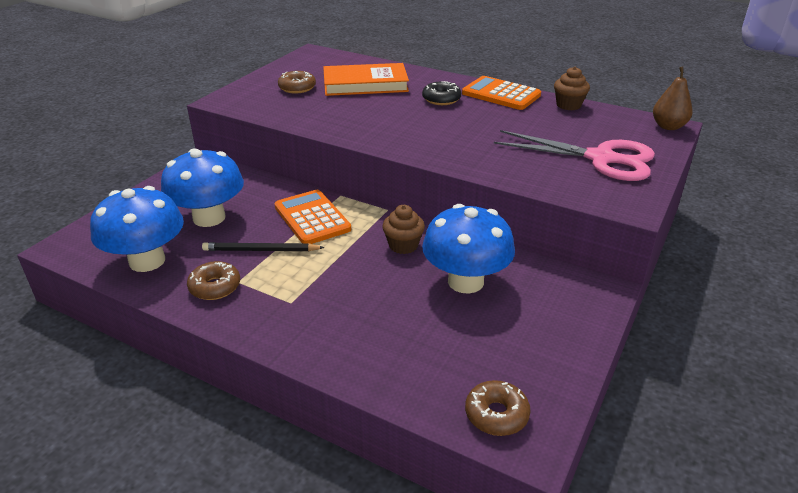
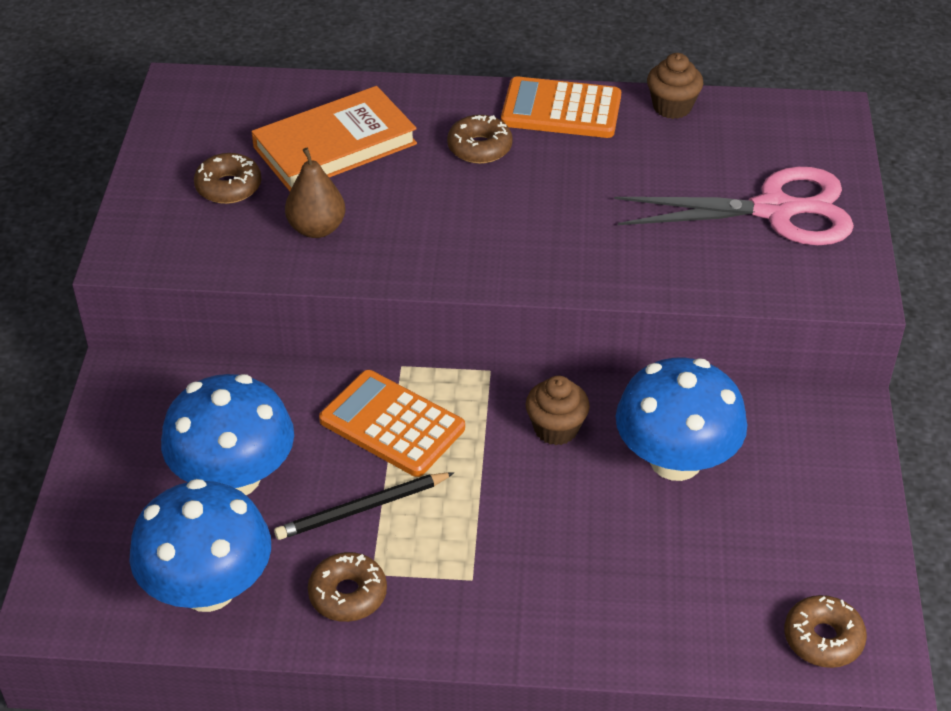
camera: 25 degrees left, 10 degrees up
(441, 99) = (479, 148): black donut -> brown donut
(668, 126) = (828, 115): brown pear -> brown pear (317, 228)

